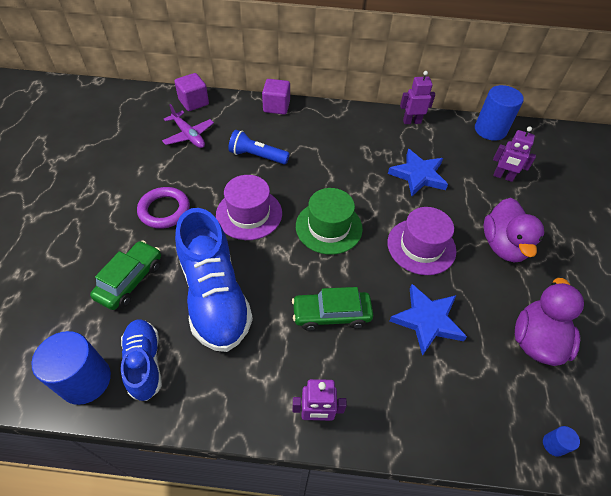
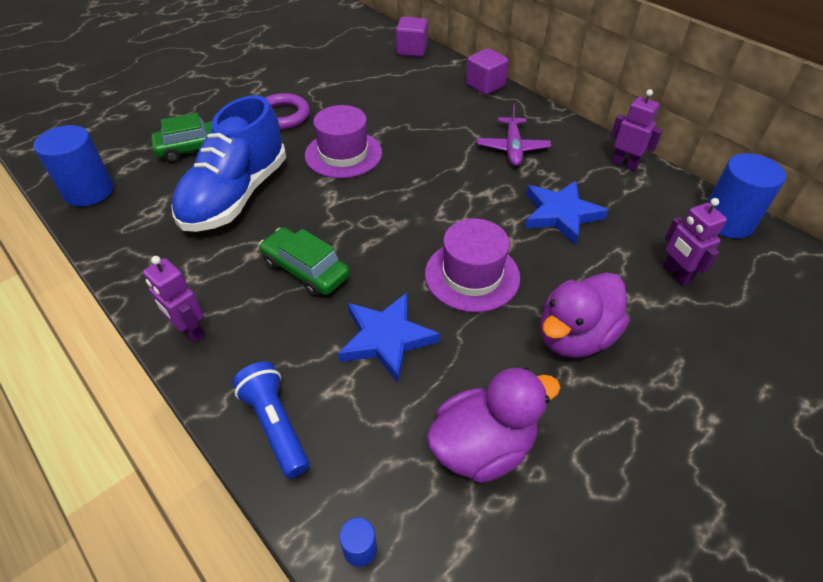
camera: 45 degrees right, 5 degrees down
(144, 363) = (133, 206): blue shoe -> none
(189, 135) = (374, 73): purple plane -> purple plane (512, 148)
(257, 156) = (411, 115): blue flashlight -> blue flashlight (276, 425)
(329, 227) = (399, 204): green hat -> none

